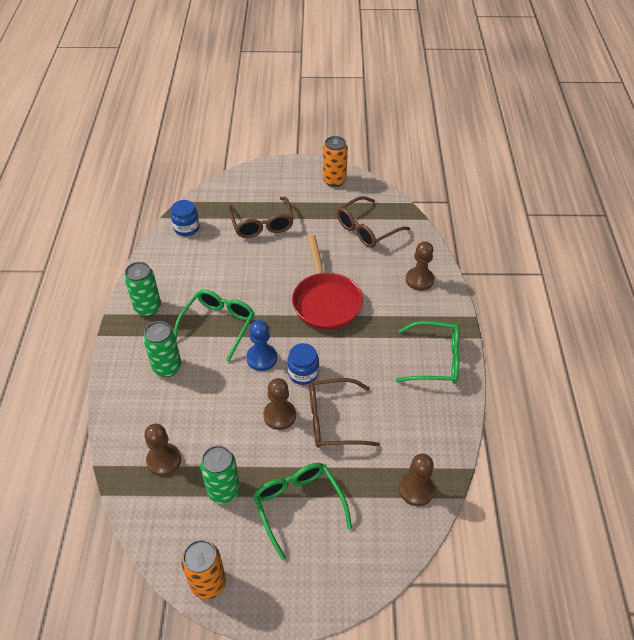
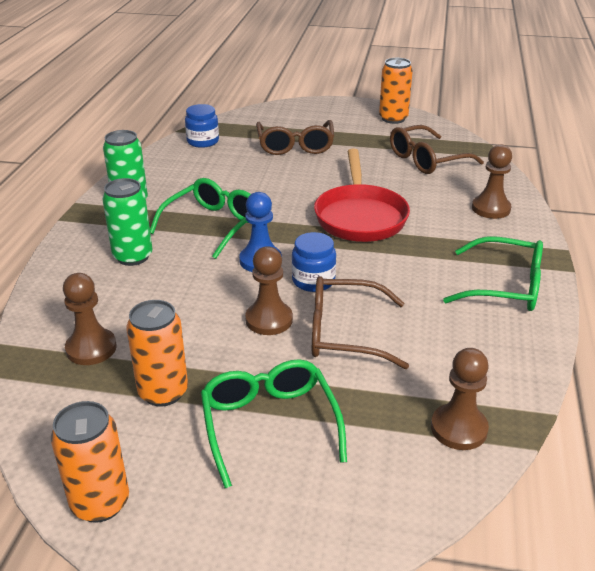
camera: 10 degrees right, 15 degrees down
(223, 490) = (163, 392): green can -> orange can

